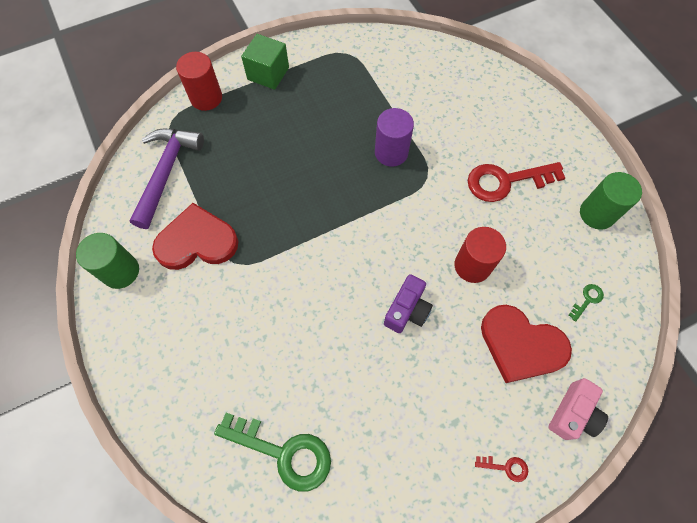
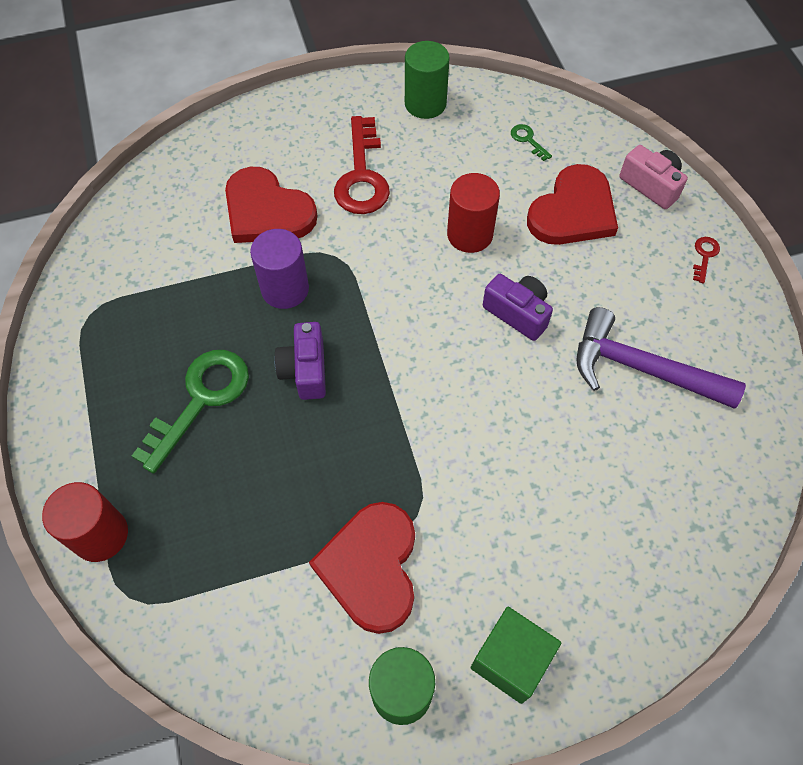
camera: 80 degrees left, 5 degrees down
(166, 172) = (233, 609): purple hammer -> purple hammer (641, 368)
(268, 73) = (85, 432): green cube -> green cube (511, 660)
(284, 452) = (685, 478): green key -> green key (201, 399)
(330, 177) = (305, 370): none -> purple camera
(454, 128) = (267, 211): none -> red heart

